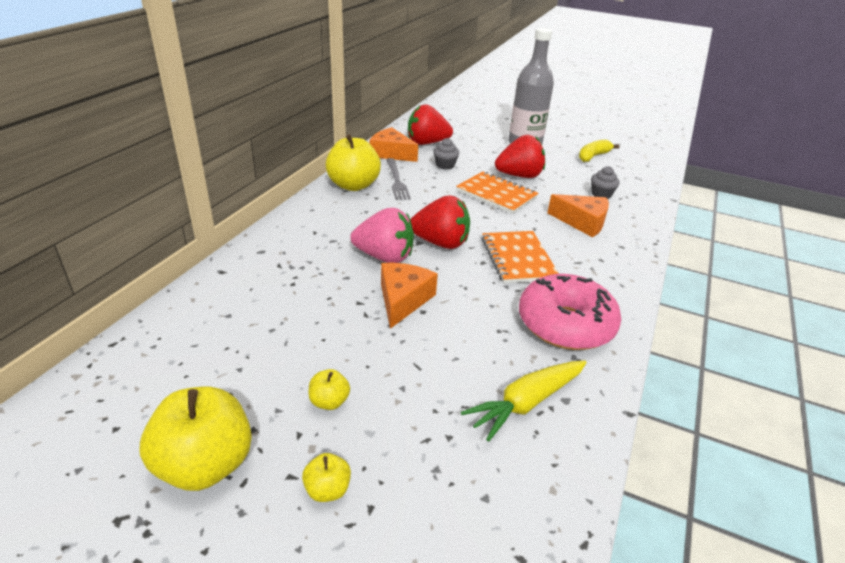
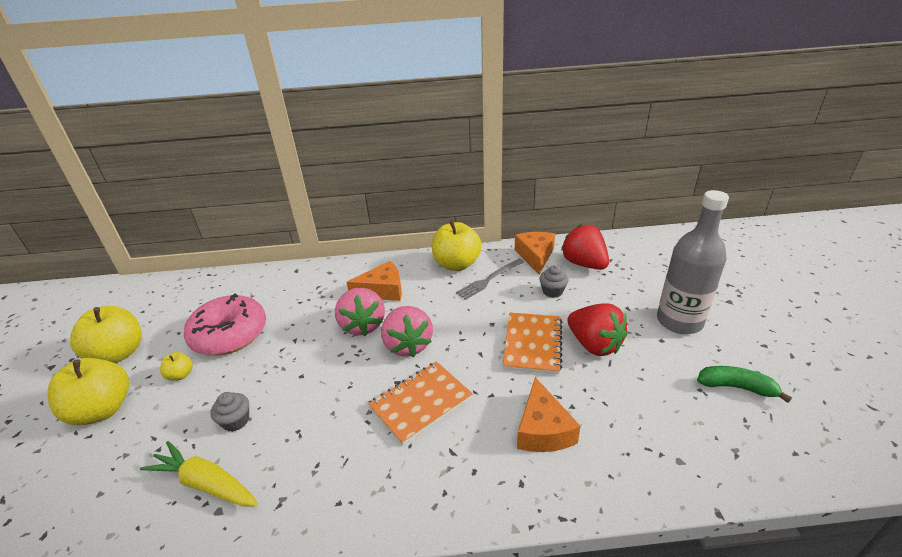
camera: 65 degrees right, 0 degrees up
(327, 489) = (102, 410): yellow apple -> yellow apple, size x2.15
(403, 300) = (310, 359): orange cheese -> orange cheese (382, 290)
(440, 243) = (408, 345): red strawberry -> pink strawberry
(565, 324) = (330, 476): pink donut -> pink donut (230, 334)
(593, 156) = (736, 387): yellow banana -> green banana
(601, 194) = (634, 426): grey cupcake -> grey cupcake (236, 421)

